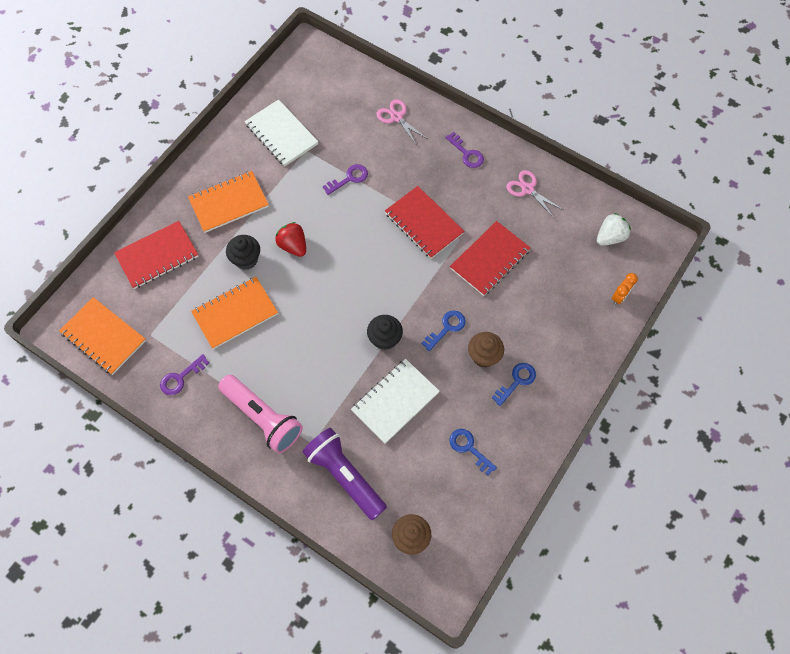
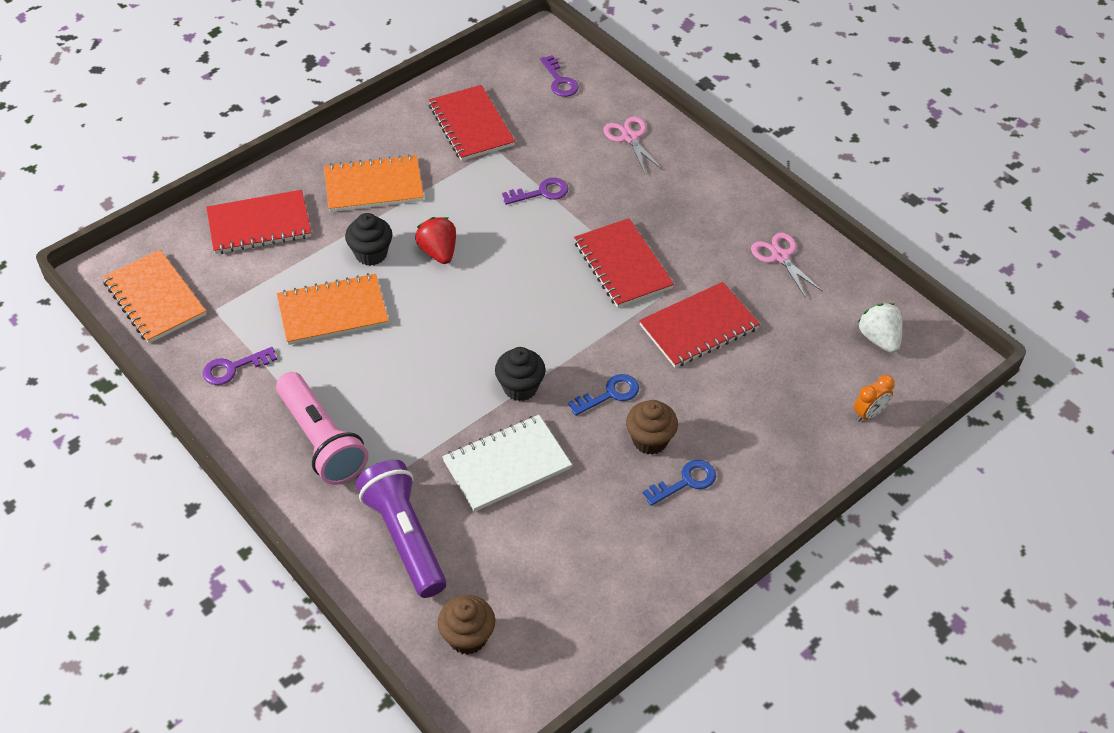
camera: 15 degrees right, 15 degrees down
(281, 134) = (471, 125): white notebook -> red notebook
(467, 153) = (710, 198): purple key -> purple key (560, 81)
(469, 448) = (589, 547): blue key -> none
(610, 237) = (879, 338): white strawberry -> white strawberry turned 90 degrees counterclockwise

